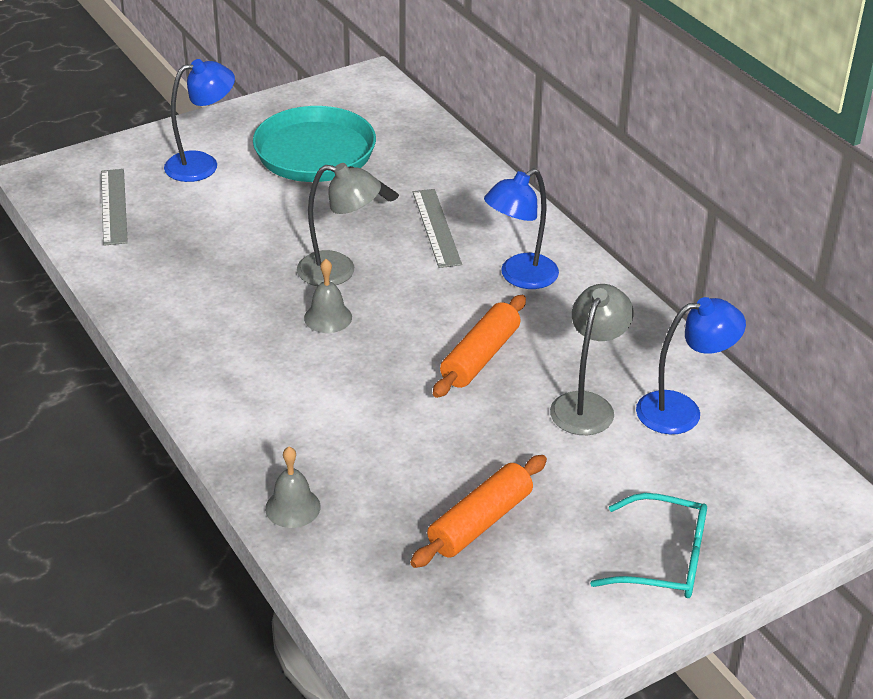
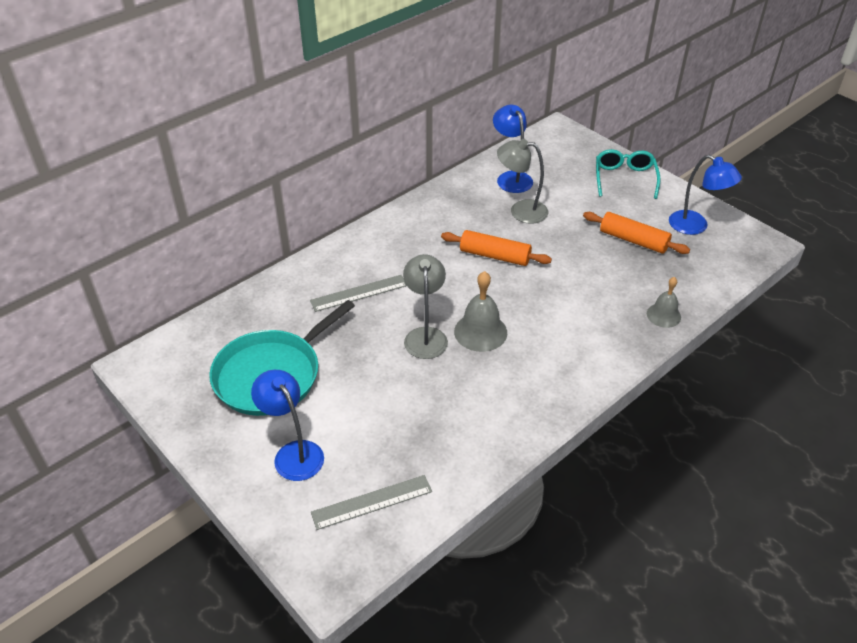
camera: 100 degrees left, 5 degrees up
(328, 317) = (480, 332): grey bell -> grey bell, size x1.54
(519, 277) = (406, 247): blue lamp -> blue lamp (695, 226)

